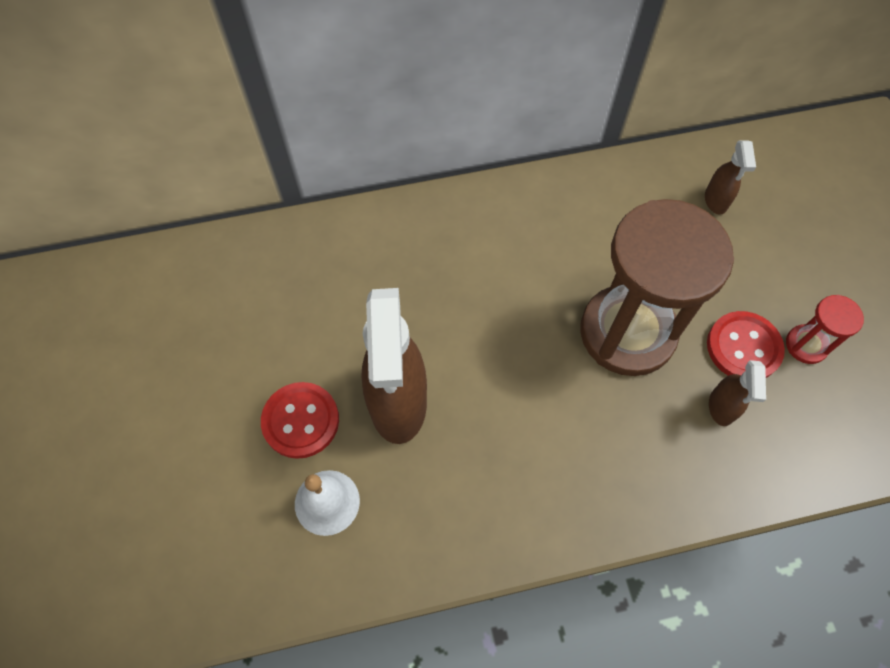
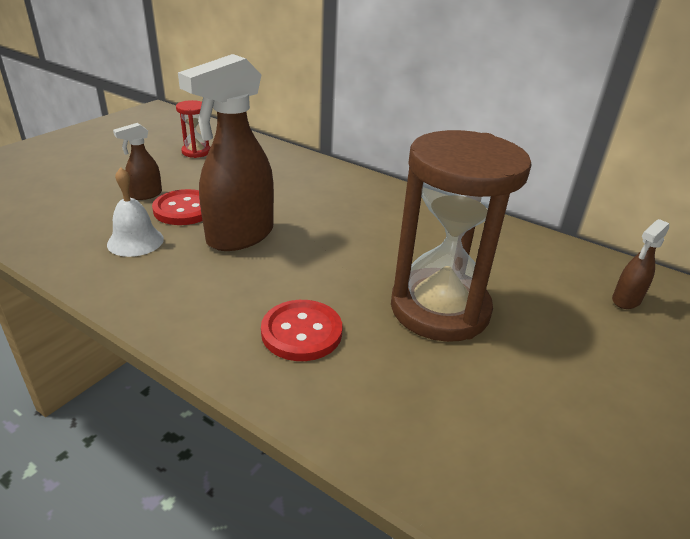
camera: 45 degrees right, 30 degrees down
(721, 408) = (457, 399): brown spray bottle -> brown spray bottle (145, 195)
(743, 347) = (534, 384): red button -> red button (301, 332)
(806, 345) = (608, 429): red hourglass -> red hourglass (196, 152)

